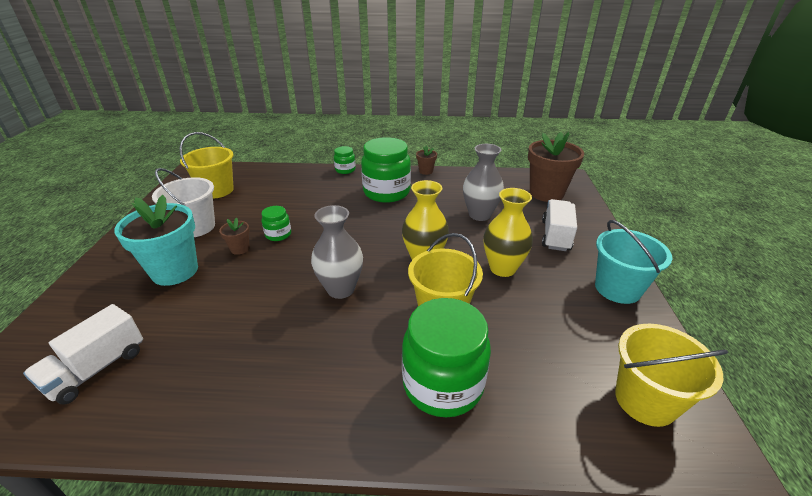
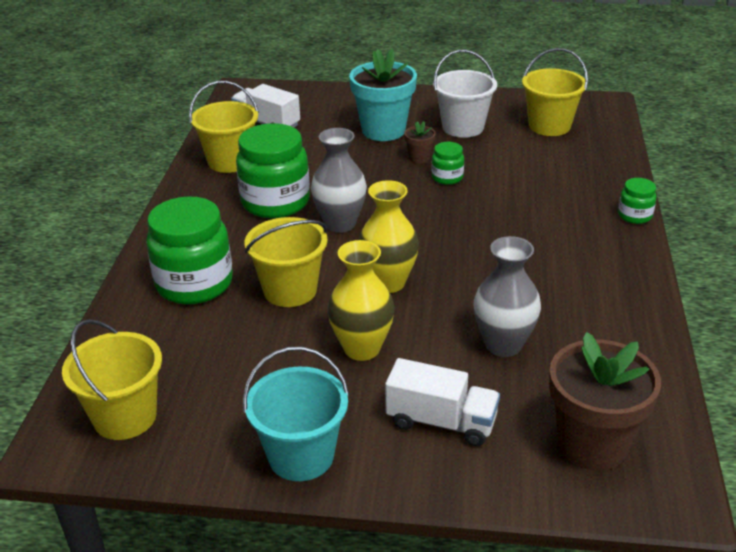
camera: 95 degrees right, 0 degrees up
(184, 394) = (229, 161): none -> yellow bucket
(386, 192) = (565, 255): green jar -> green jar (275, 202)
(426, 171) = (652, 298): brown flower pot -> none

